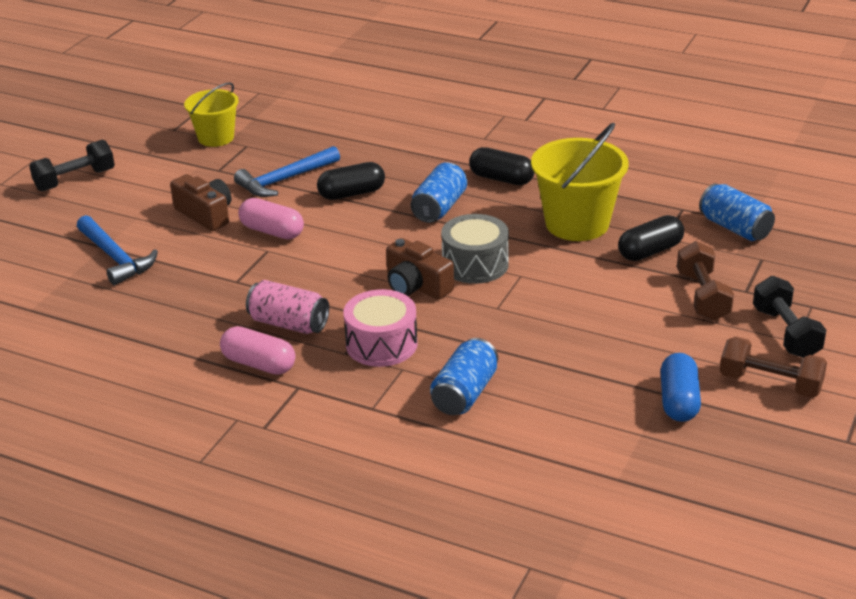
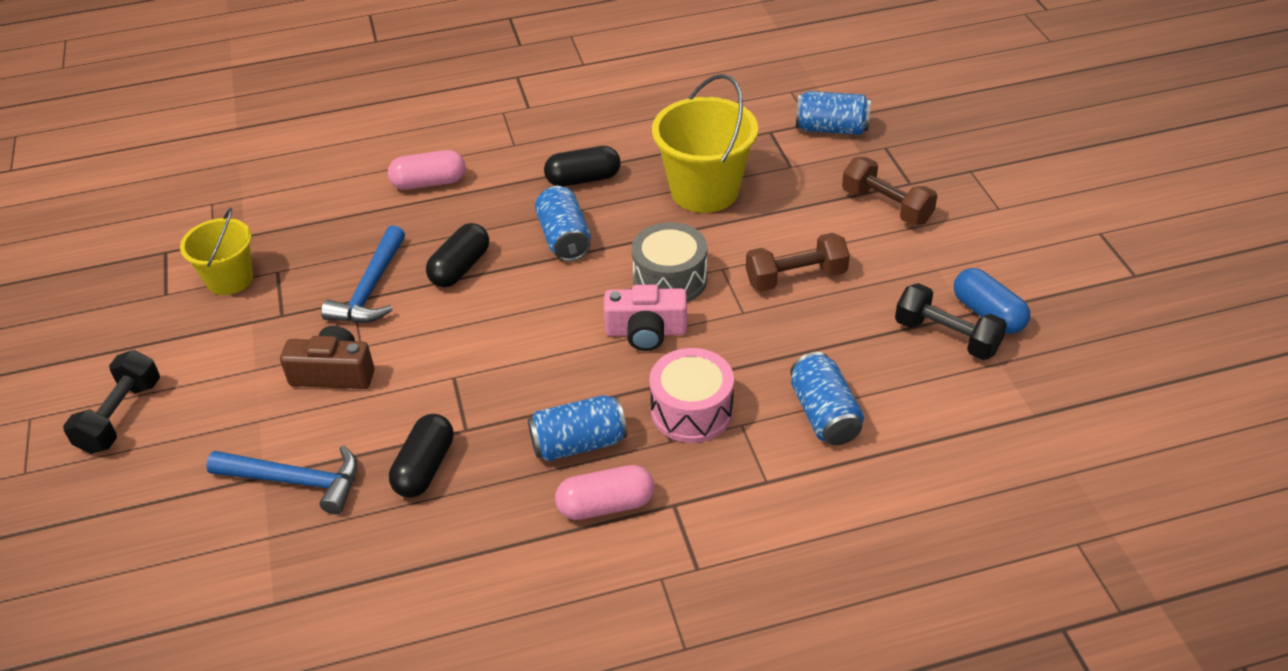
camera: 40 degrees left, 10 degrees up
(272, 231) = (431, 353): pink capsule -> pink capsule (429, 183)
(289, 323) = (579, 443): pink can -> blue can
(416, 286) = (646, 331): brown camera -> pink camera
(650, 251) = (795, 186): black capsule -> black capsule (425, 468)
(770, 383) = (1028, 257): brown dumbbell -> brown dumbbell (796, 277)
(786, 333) = (983, 205): black dumbbell -> black dumbbell (946, 337)

